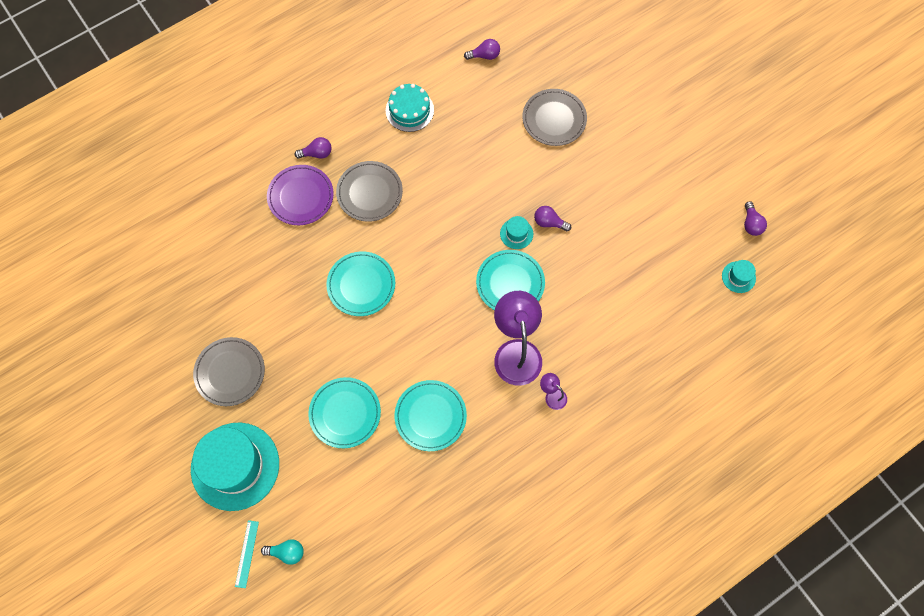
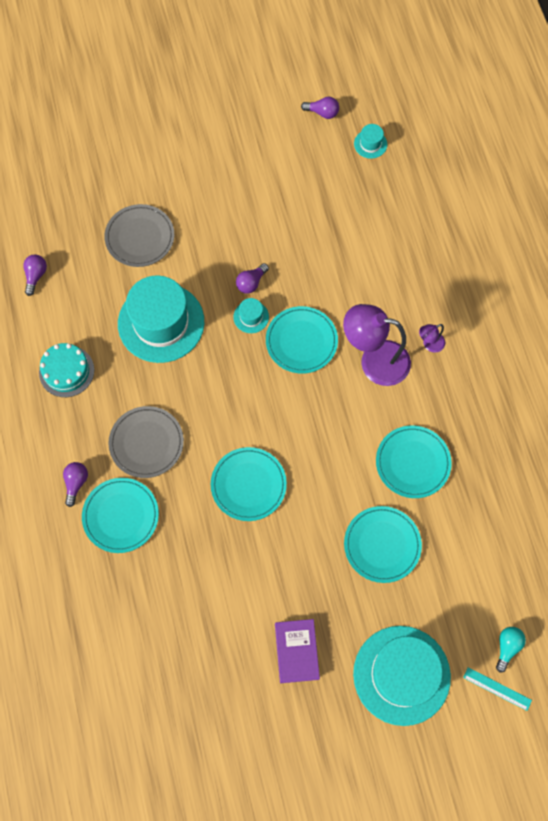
camera: 70 degrees left, 0 degrees up
(230, 372) = (296, 651): grey plate -> purple book
(300, 196) = (121, 516): purple plate -> turquoise plate
(481, 164) = (161, 323): none -> turquoise hat

